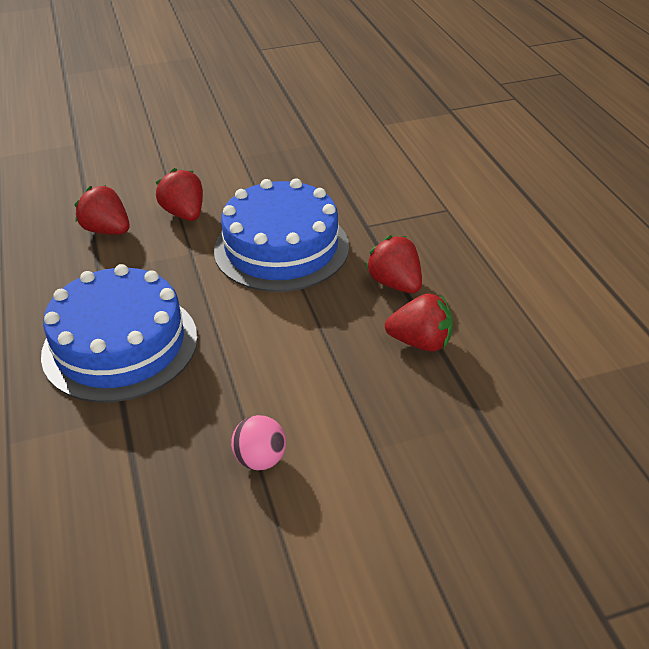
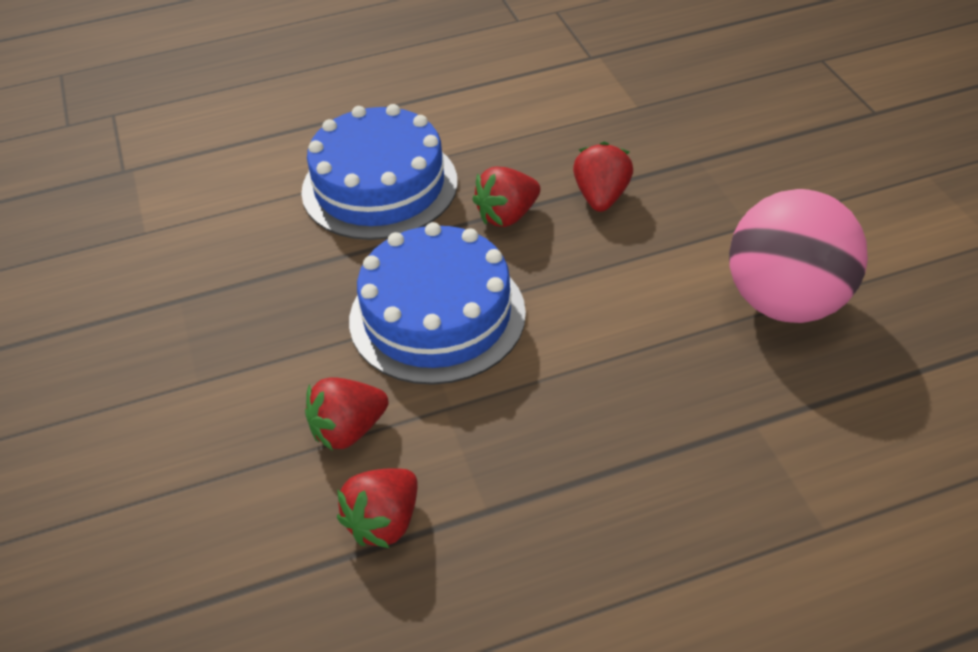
camera: 90 degrees left, 5 degrees up
(120, 345) = (639, 452): blue cake -> blue cake (379, 186)
(260, 459) = (786, 302): pink ball -> pink ball, size x2.37

